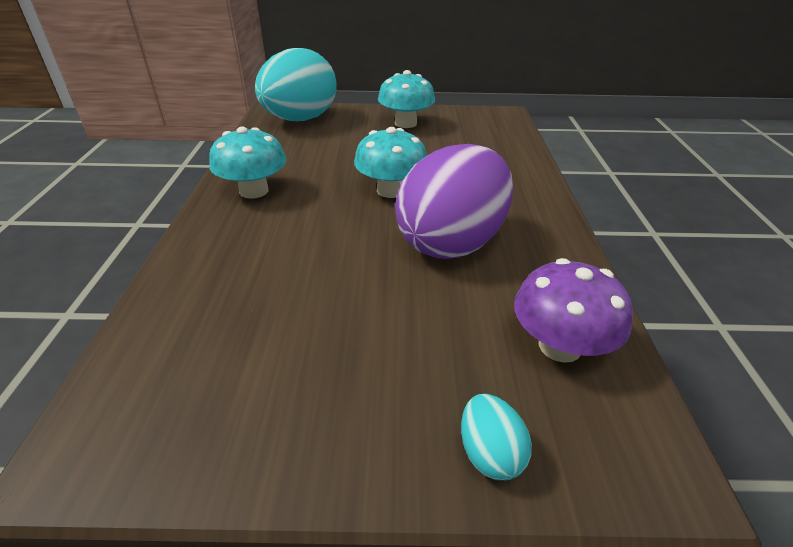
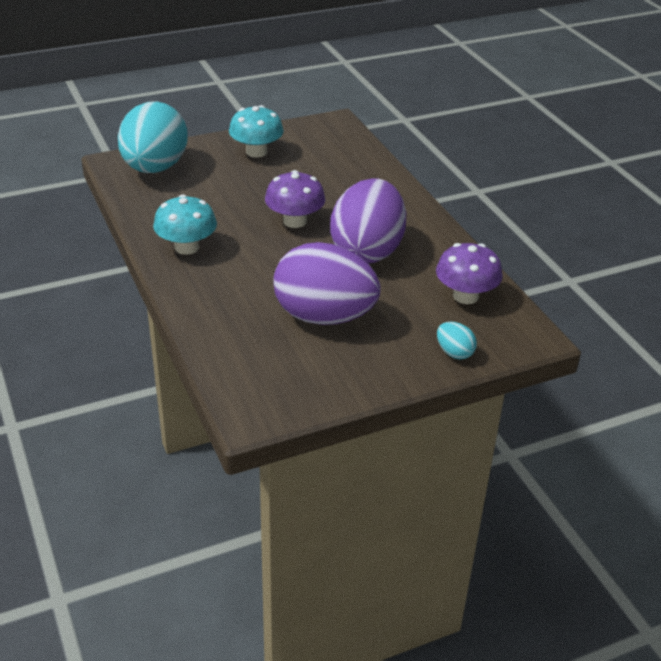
camera: 25 degrees left, 0 degrees up
(329, 317) = (324, 317): none -> purple egg
(390, 190) = (295, 221): turquoise mushroom -> purple mushroom

